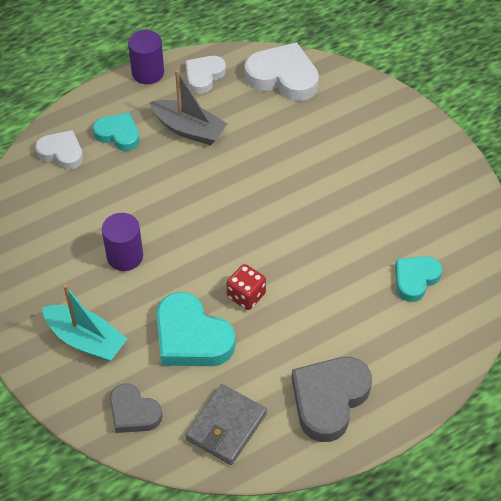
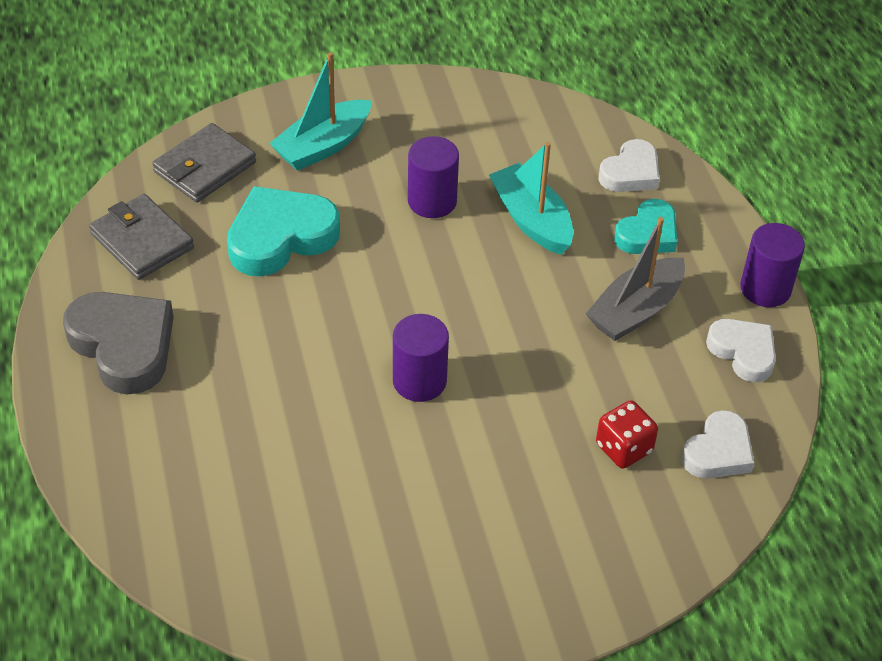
camera: 105 degrees right, 5 degrees down
(125, 196) = (531, 220): none -> turquoise boat
(133, 412) = (205, 167): grey heart -> grey wallet
(246, 295) = (318, 304): red dice -> red dice (624, 448)
(283, 77) = (718, 452): white heart -> white heart, size x0.62
(289, 223) = (419, 381): none -> purple cylinder
(415, 279) = (258, 499): turquoise heart -> none

